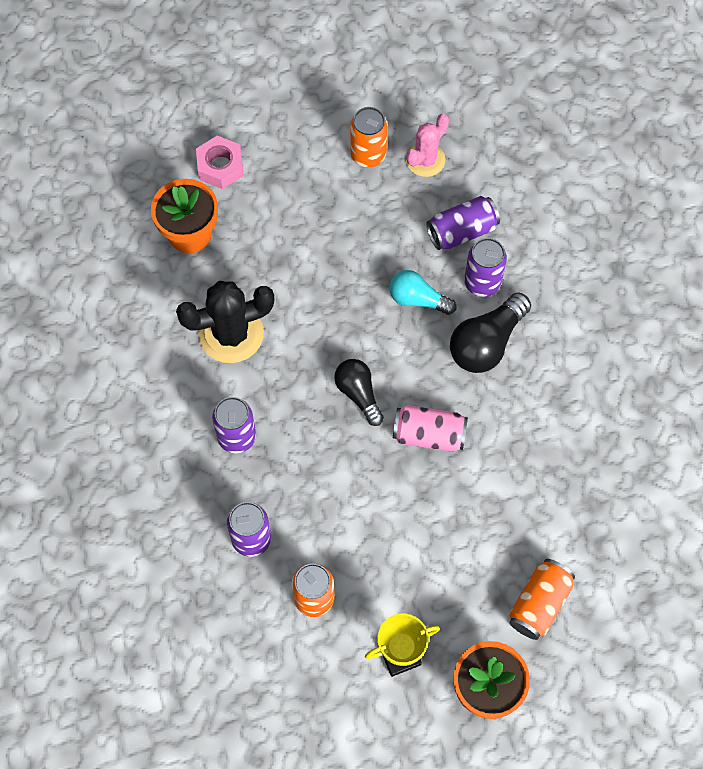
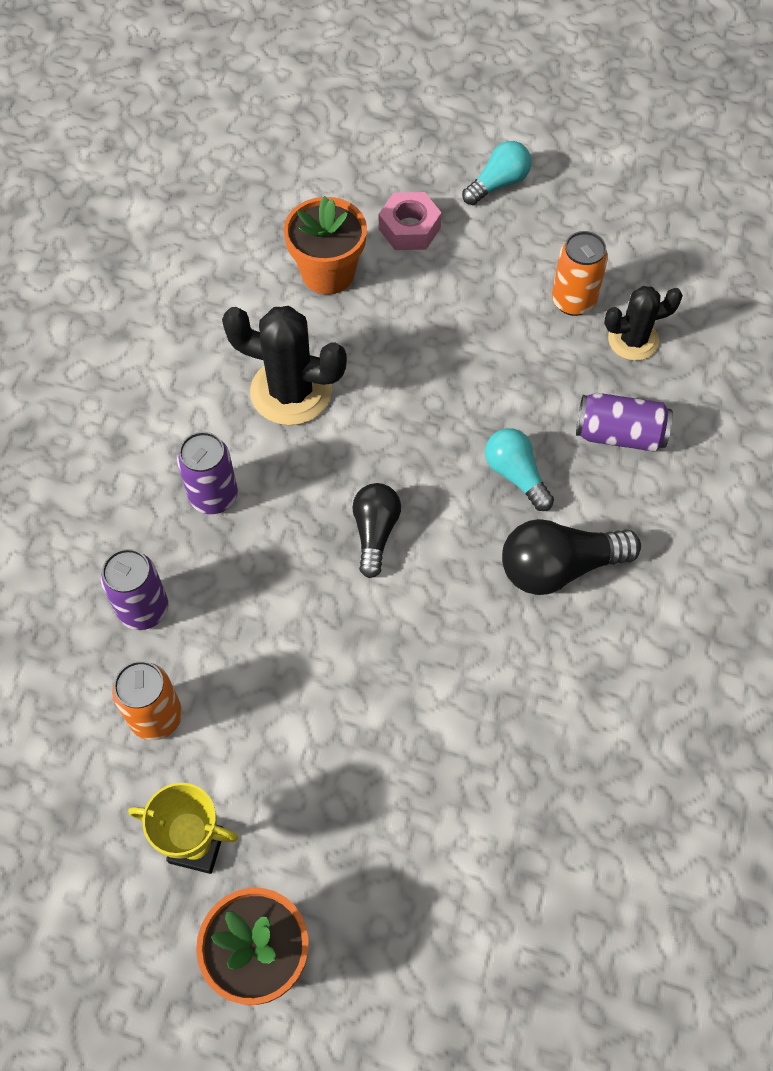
camera: 35 degrees right, 5 degrees down
(256, 97) = (498, 184): none -> turquoise light bulb
(425, 160) = (633, 340): pink cactus -> black cactus
(429, 434) = (418, 624): pink can -> none
(482, 283) = (602, 501): purple can -> none
(539, 604) = (399, 900): orange can -> none

